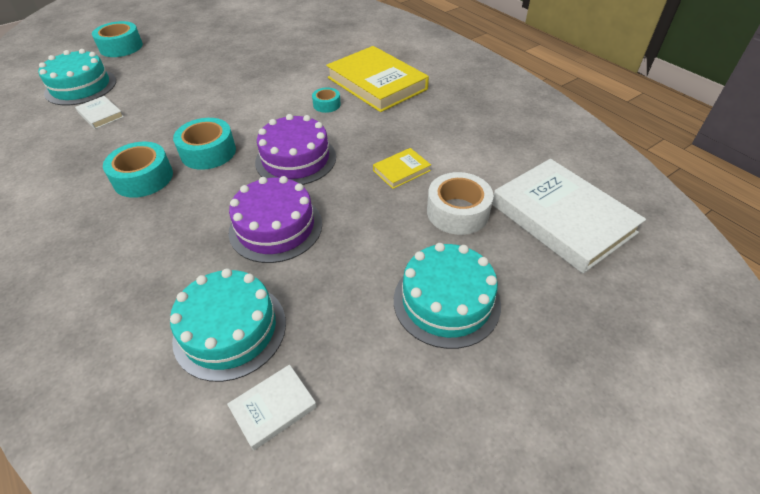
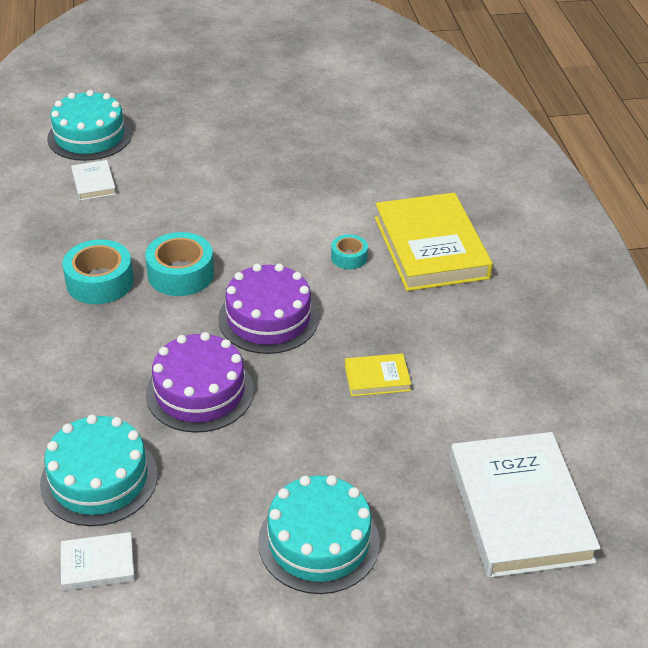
camera: 25 degrees right, 5 degrees down
(121, 47) = (158, 90): turquoise tape -> none
(457, 212) = (404, 452): white tape -> none

